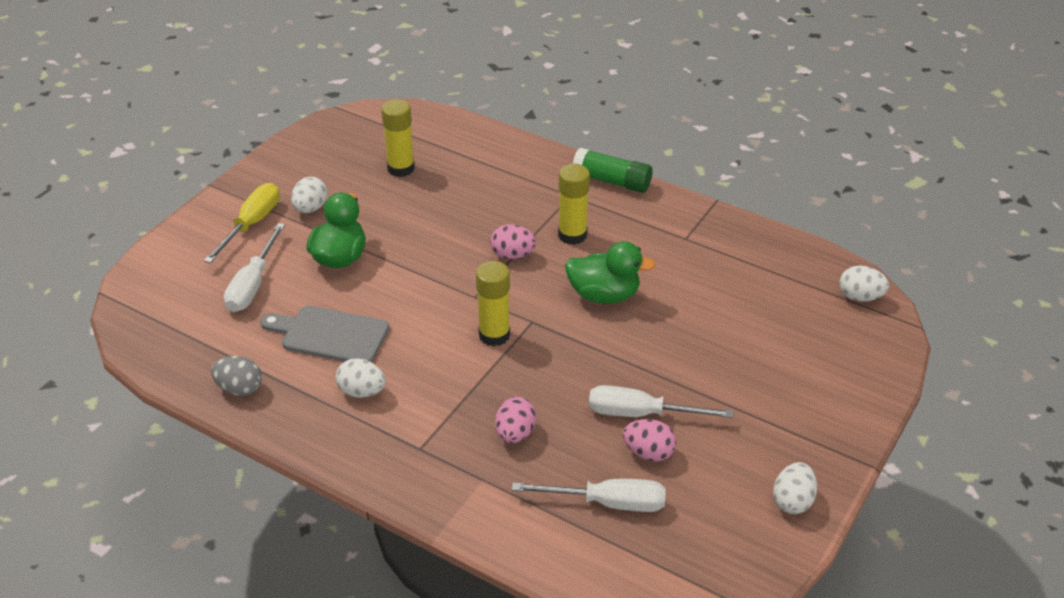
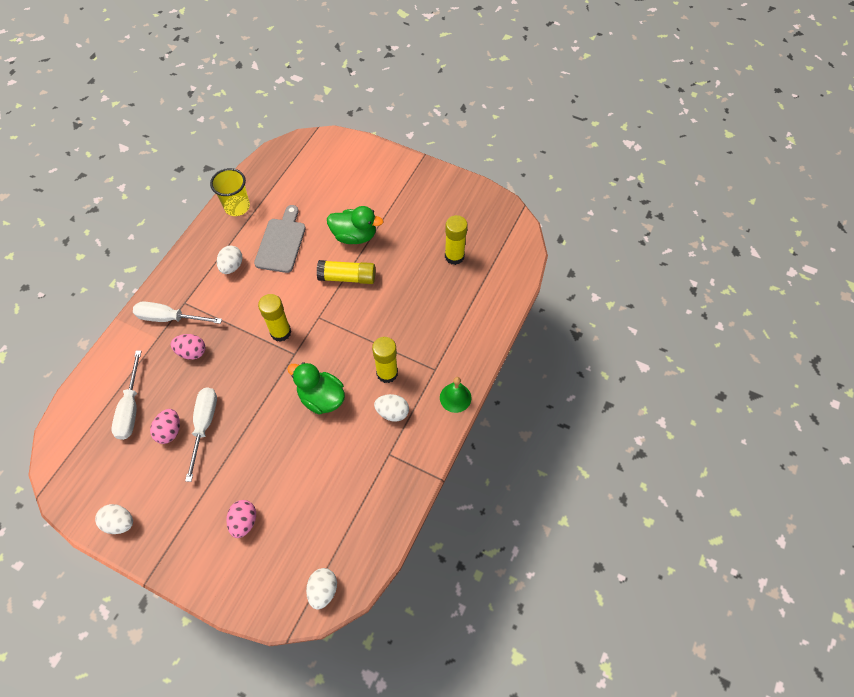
camera: 85 degrees right, 20 degrees up
(239, 388) = (237, 207): grey egg -> yellow cup
(251, 224) = (385, 184): yellow screwdriver -> none
(253, 284) = (327, 196): white screwdriver -> white screwdriver (169, 318)
(310, 208) = (404, 211): white egg -> white egg (392, 412)
(412, 266) = (347, 277): none -> yellow glue stick
(513, 255) = (362, 336): pink egg -> pink egg (244, 521)
(604, 295) = (321, 398): green duck -> green duck turned 120 degrees clockwise
(612, 181) = (455, 397): green glue stick -> green bell

